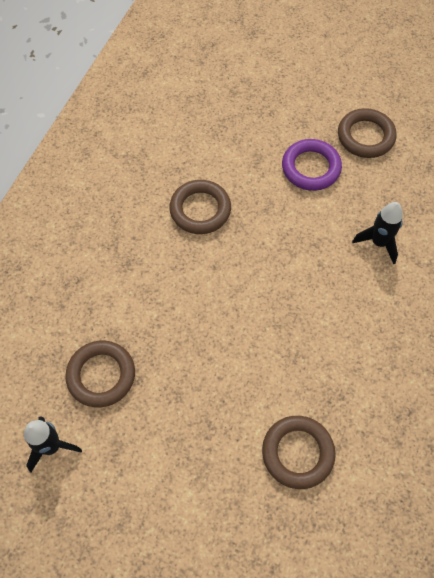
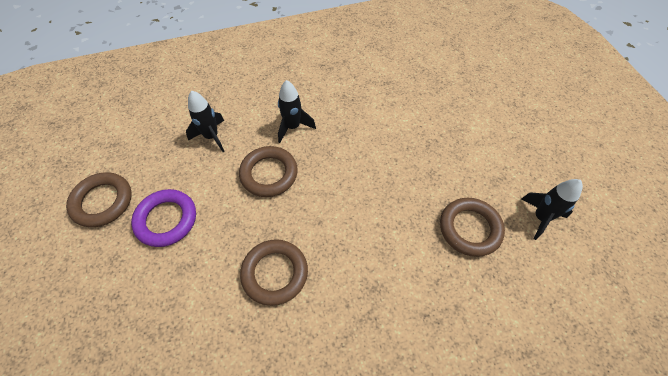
camera: 130 degrees left, 5 degrees down
(297, 453) = (396, 96): brown ring -> brown ring (269, 174)
(336, 317) = (293, 127): none -> black rocket

